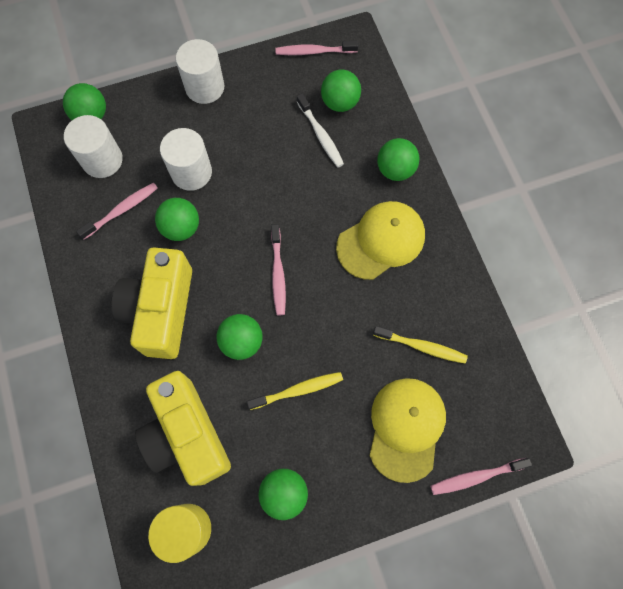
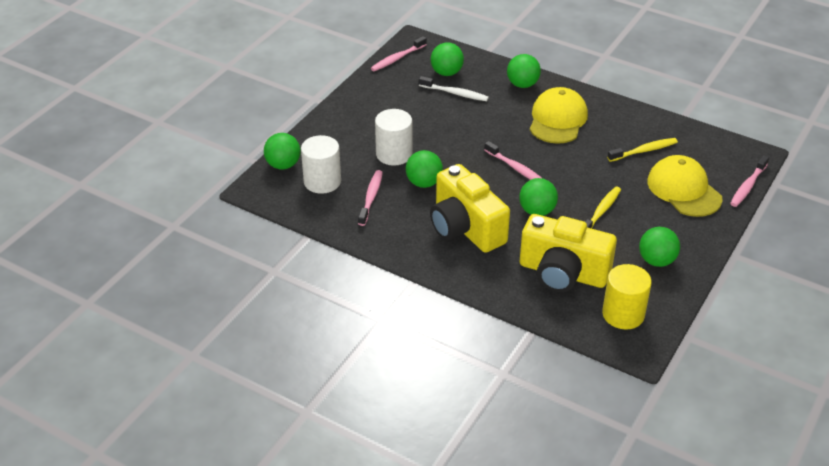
camera: 40 degrees left, 30 degrees down
(205, 87) = (346, 110): white cylinder -> none

